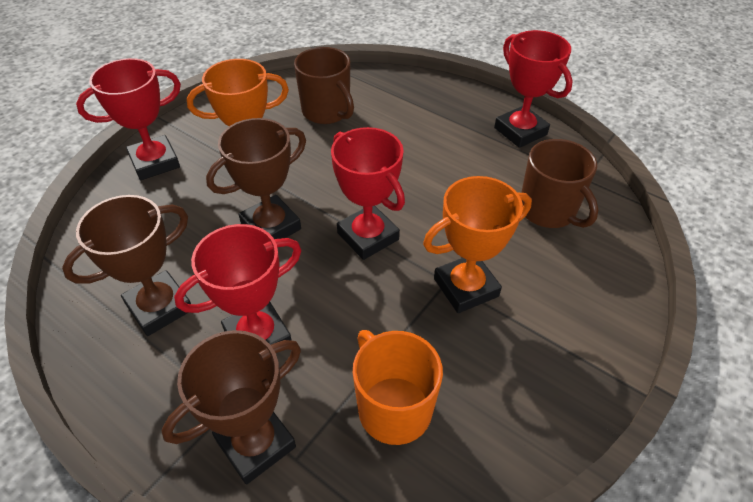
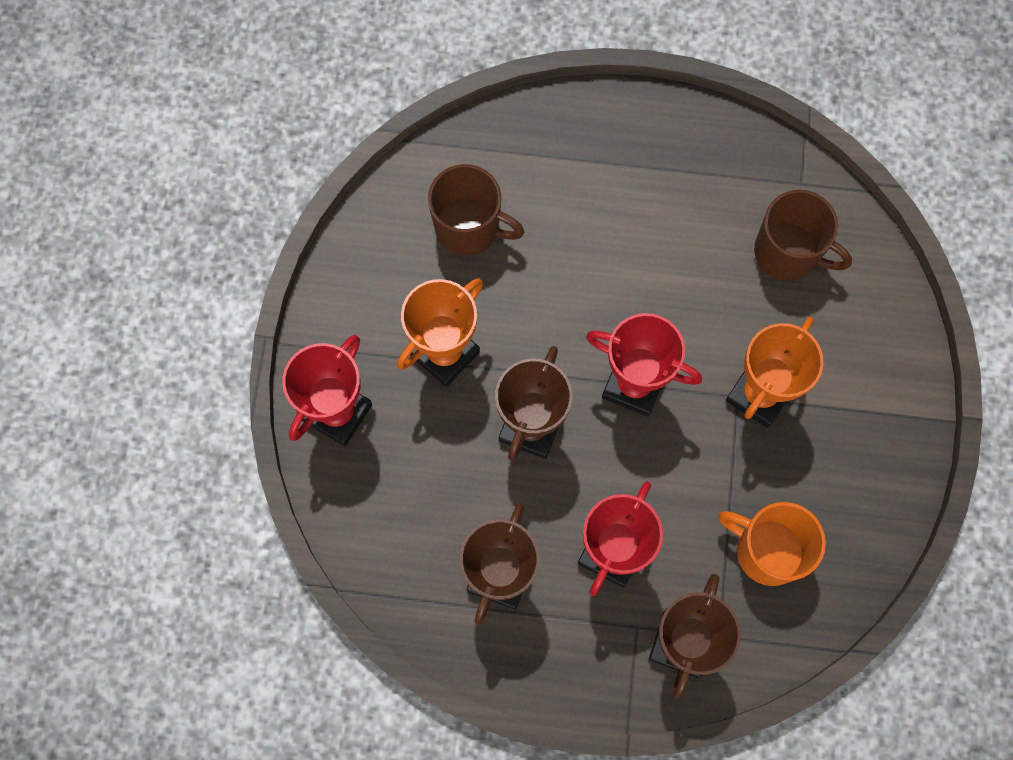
camera: 30 degrees left, 25 degrees up
(520, 131) = (703, 143): red trophy -> none

